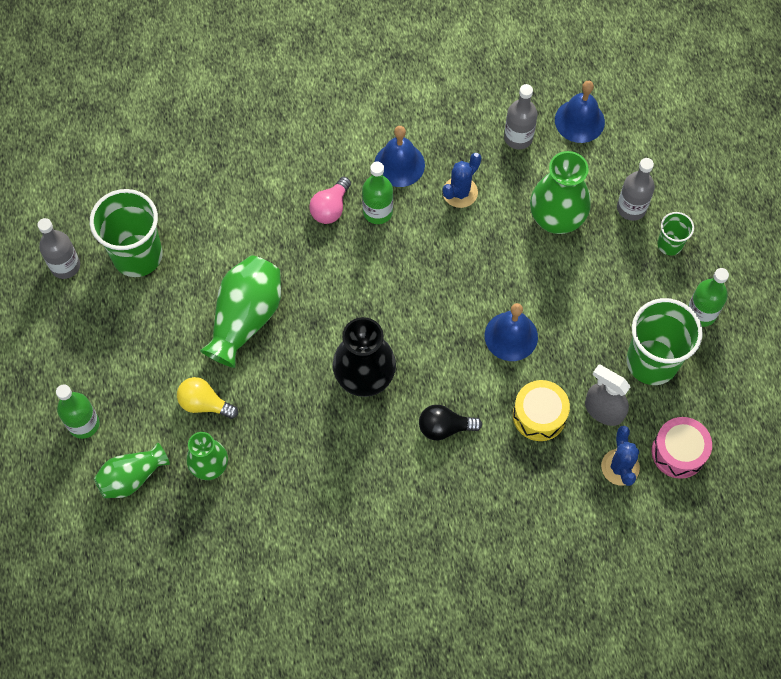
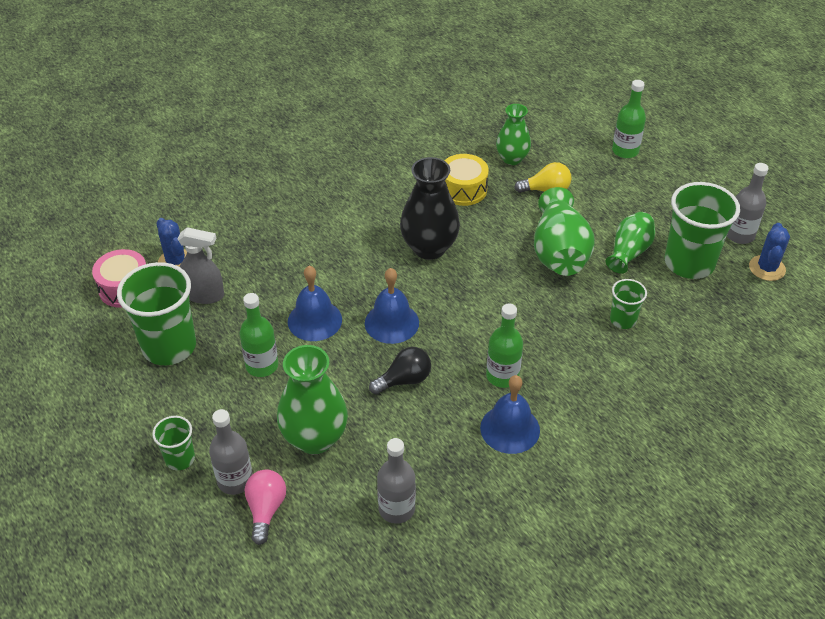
camera: 155 degrees right, 20 degrees down
(132, 477) = (563, 136): green vase -> green vase (629, 252)
(241, 222) = (623, 320): none -> green cup
(330, 208) = (550, 362): pink light bulb -> pink light bulb (266, 510)
(444, 427) = (341, 238): black light bulb -> black light bulb (404, 380)
(460, 192) = (430, 425): blue cactus -> blue cactus (767, 268)
(539, 415) = (262, 272): yellow drum -> yellow drum (463, 189)
(579, 121) = (333, 558): blue bell -> blue bell (391, 322)
(701, 313) = (128, 405): green bottle -> green bottle (262, 365)

